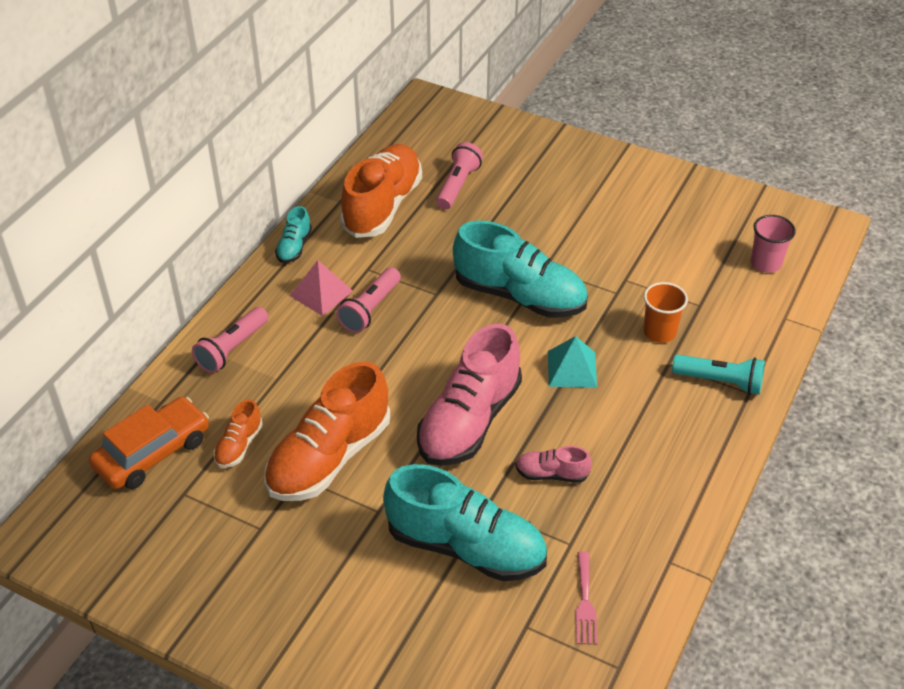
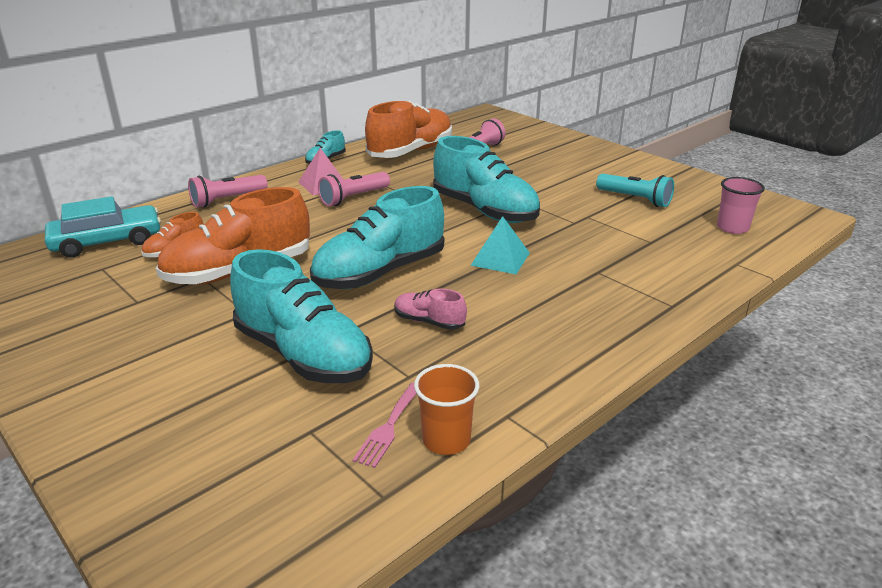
camera: 20 degrees right, 15 degrees down
(153, 453) = (107, 241): orange car -> turquoise car
(469, 421) = (380, 273): pink shoe -> turquoise shoe
(659, 332) = (601, 251): orange cup -> orange cup (446, 440)
(720, 382) = (645, 293): turquoise flashlight -> turquoise flashlight (635, 199)

